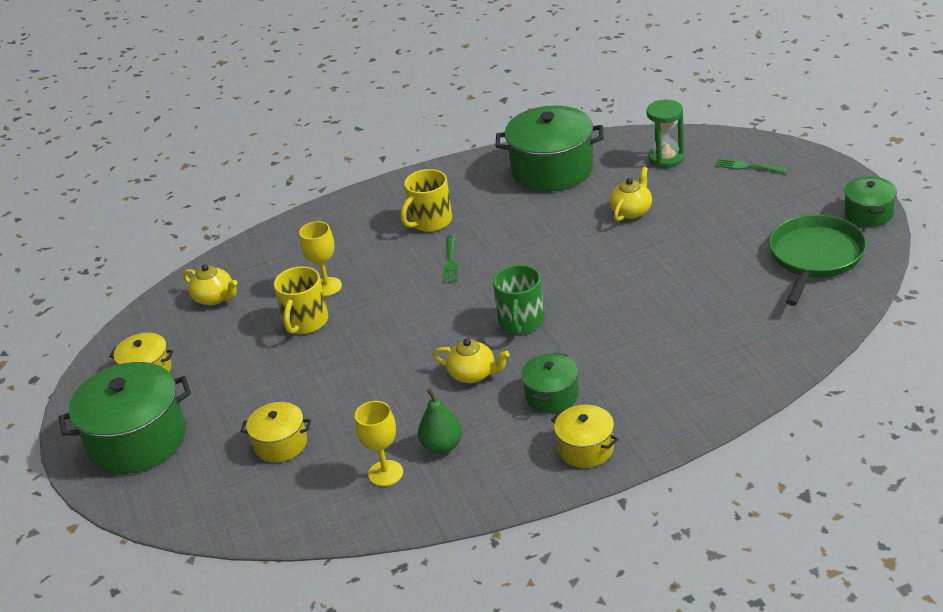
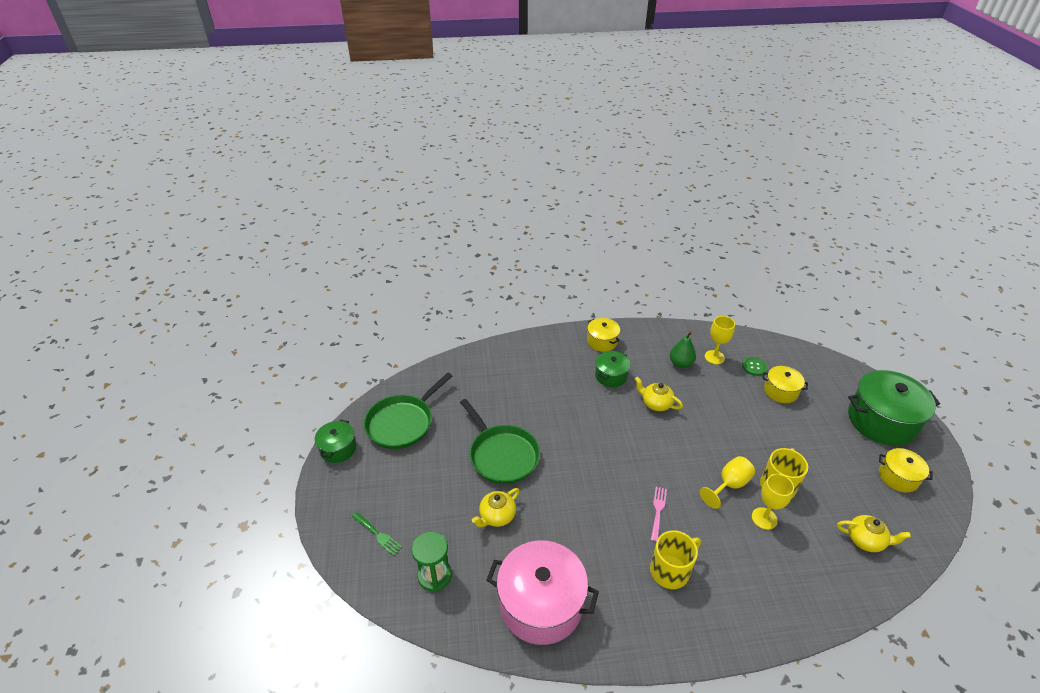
camera: 170 degrees left, 5 degrees up
(214, 298) = (865, 540): yellow teapot -> yellow teapot turned 150 degrees clockwise
(318, 474) = (754, 367): none -> green button
(366, 306) = (729, 485): none -> yellow goblet
(450, 261) = (658, 511): green fork -> pink fork
(521, 322) = (616, 433): green mug -> none
(552, 169) = (541, 604): green pot -> pink pot
(659, 261) = (502, 455): none -> green pan

